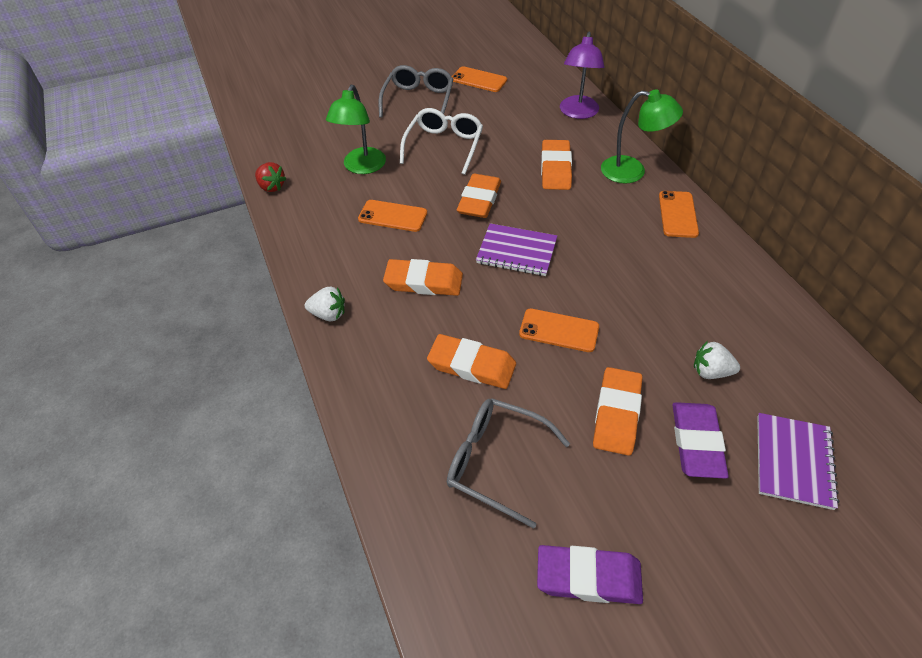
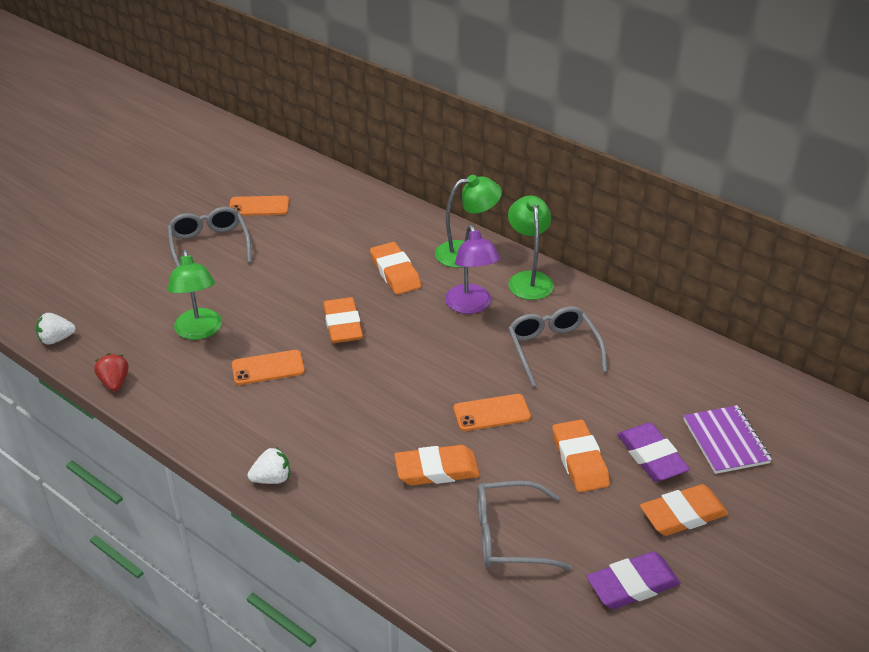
camera: 30 degrees left, 10 degrees down
(271, 187) = (115, 382): red strawberry -> red strawberry turned 120 degrees counterclockwise
(423, 282) = (342, 416): orange eraser -> orange eraser (683, 514)
(444, 146) = (271, 284): white glasses -> none
(516, 251) = (410, 359): purple notebook -> none
(578, 113) = (381, 212): purple lamp -> purple lamp (471, 306)
(659, 290) = (553, 349): none -> grey glasses
(678, 214) = (528, 279): orange phone -> green lamp
(711, 372) = (631, 399): white strawberry -> white strawberry (56, 339)

